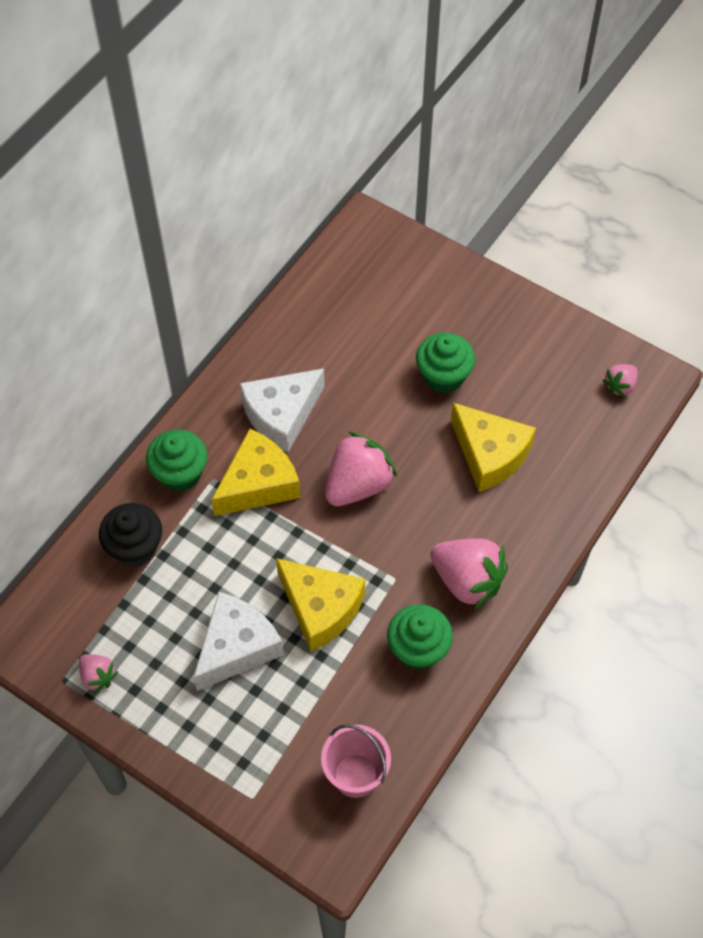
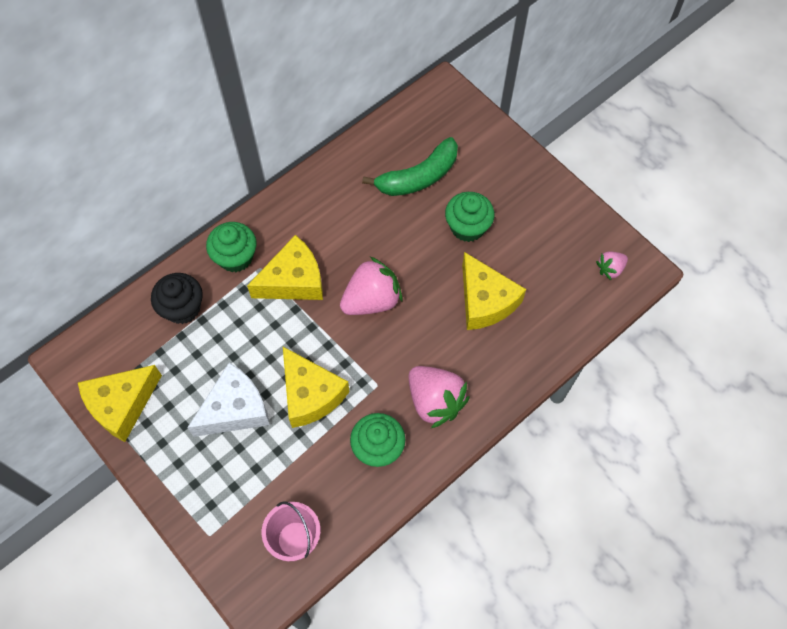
camera: 15 degrees right, 5 degrees up
(98, 676) = (122, 405): pink strawberry -> yellow cheese
(282, 415) = (329, 229): white cheese -> none
(368, 332) = (418, 177): none -> green banana

